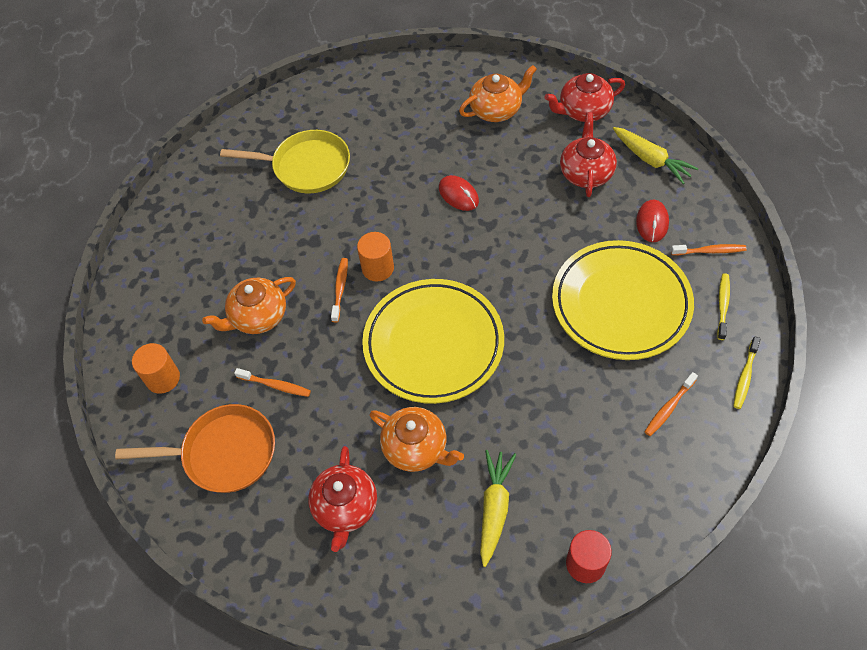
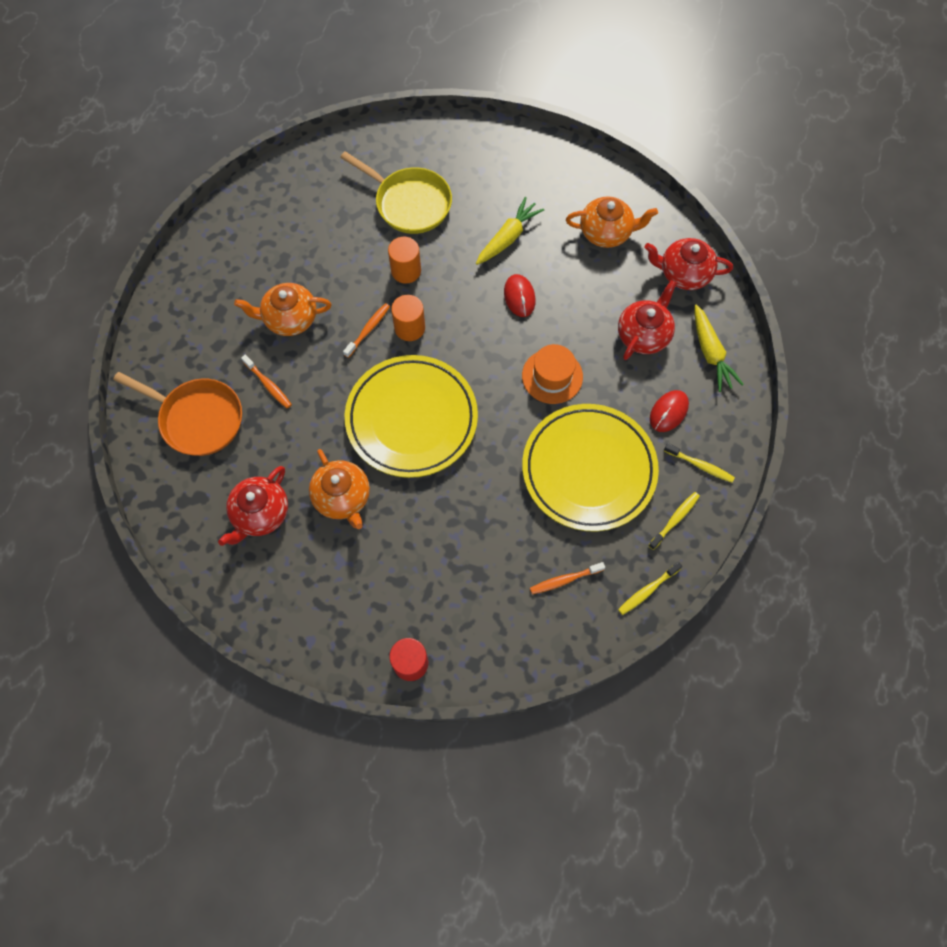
camera: 25 degrees right, 10 degrees up
(163, 378) = (188, 331): orange cylinder -> orange cylinder (406, 271)
(494, 508) = (370, 580): yellow carrot -> yellow carrot (508, 238)
(533, 244) = (552, 376): none -> orange hat
(710, 251) = (700, 465): orange toothbrush -> yellow toothbrush

